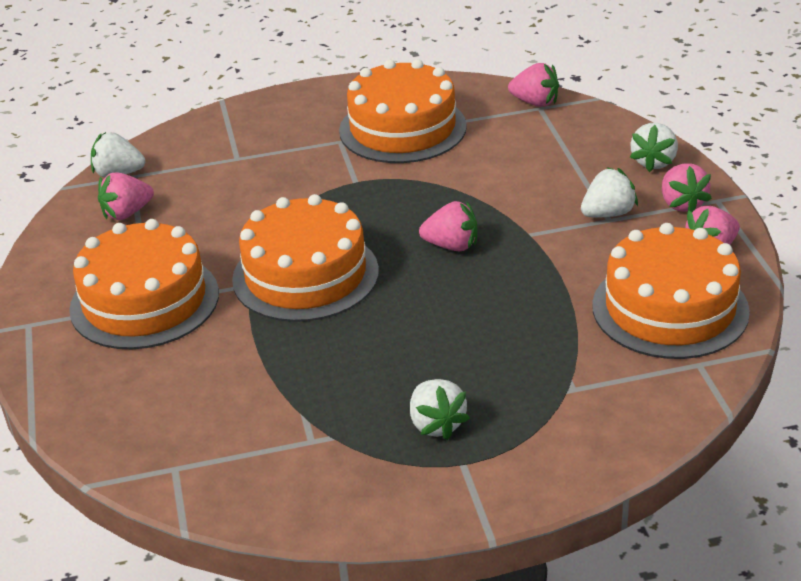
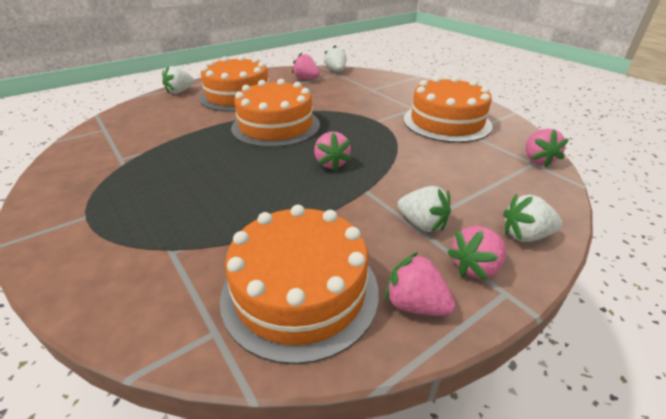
camera: 65 degrees right, 0 degrees up
(436, 424) = (130, 197): white strawberry -> white strawberry (180, 91)

